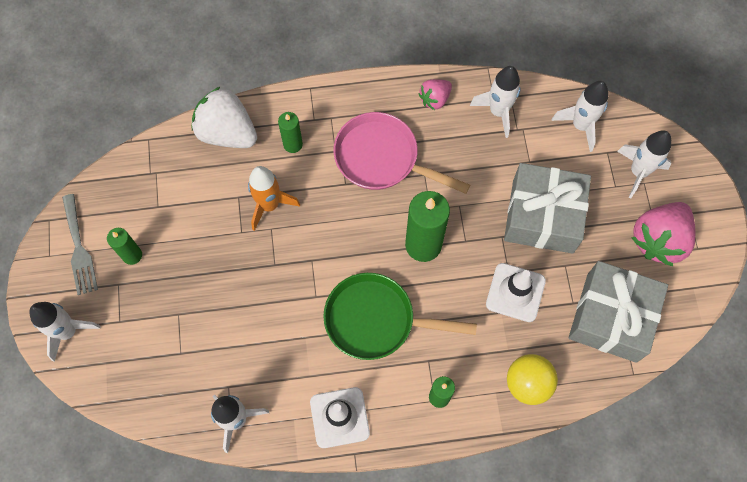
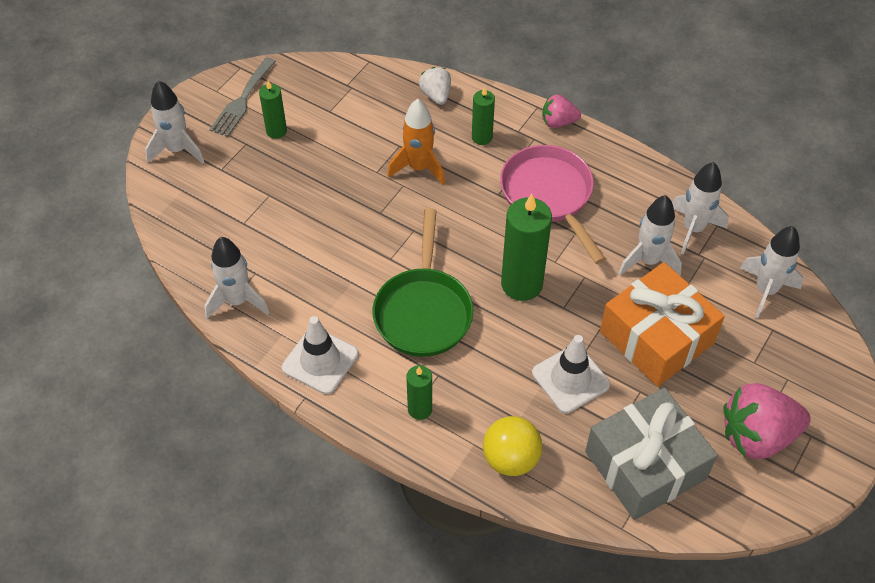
camera: 40 degrees right, 15 degrees down
(227, 132) = (436, 95): white strawberry -> white strawberry, size x0.54
(376, 320) = (423, 311): green pan -> green pan turned 135 degrees counterclockwise
(435, 99) = (641, 182): pink strawberry -> pink strawberry (558, 122)
(543, 216) = (656, 337): grey gift -> orange gift
(638, 172) = (790, 366): white rocket -> white rocket (648, 261)

